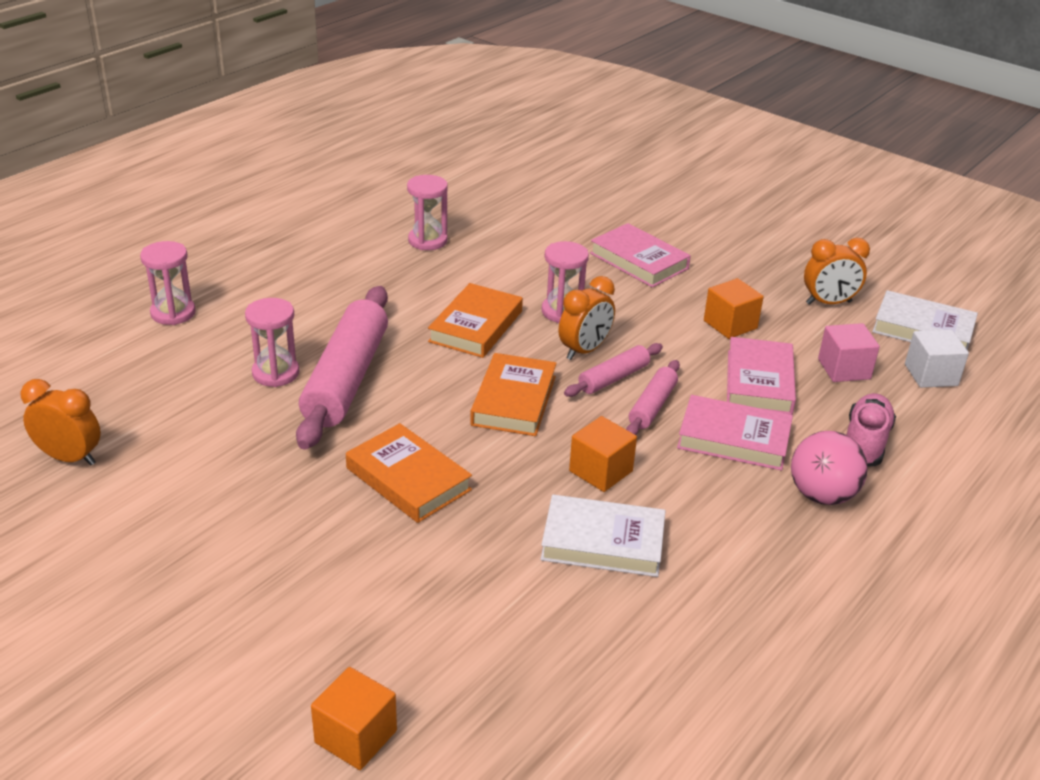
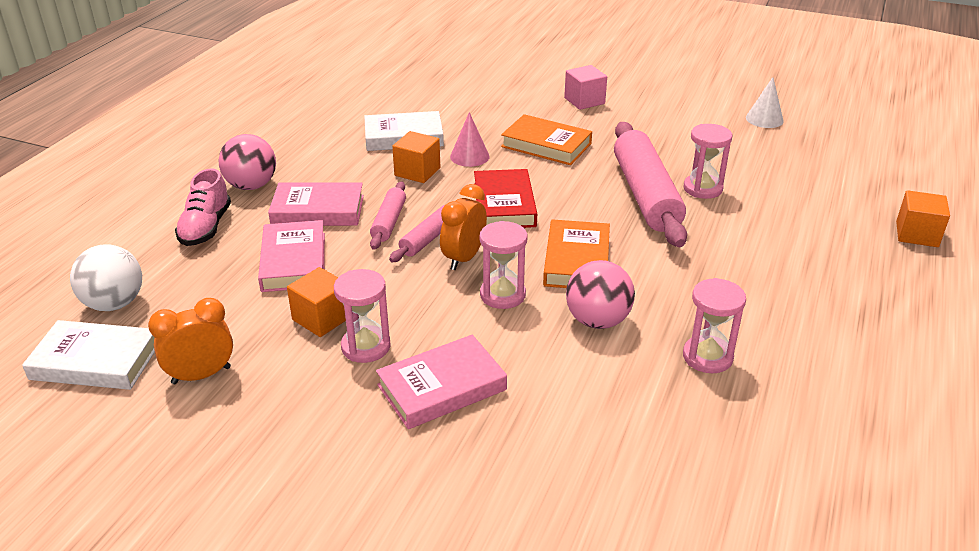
camera: 165 degrees right, 0 degrees up
(70, 458) = (764, 119): orange clock -> white cone
(173, 313) = (843, 217): pink hourglass -> pink hourglass (366, 347)
(356, 736) = (495, 58): orange cube -> orange cube (917, 234)
(493, 278) = (597, 321): none -> pink ball
(514, 400) = (504, 205): orange book -> red book
(522, 482) = (469, 156): none -> pink cone
(639, 261) = (442, 387): pink book -> pink book turned 60 degrees counterclockwise
(844, 369) = (206, 291): pink cube -> pink cube (584, 101)
(931, 375) = (114, 304): white cube -> white ball

